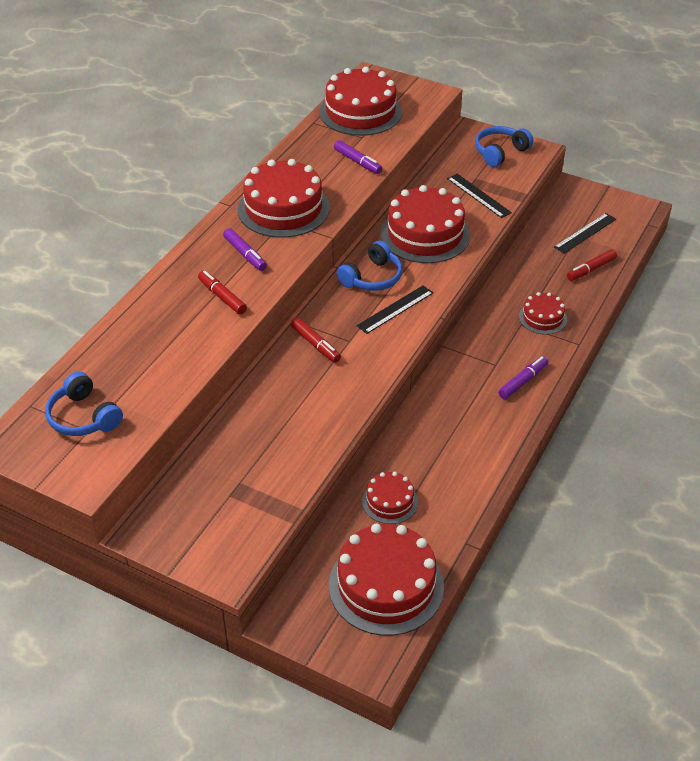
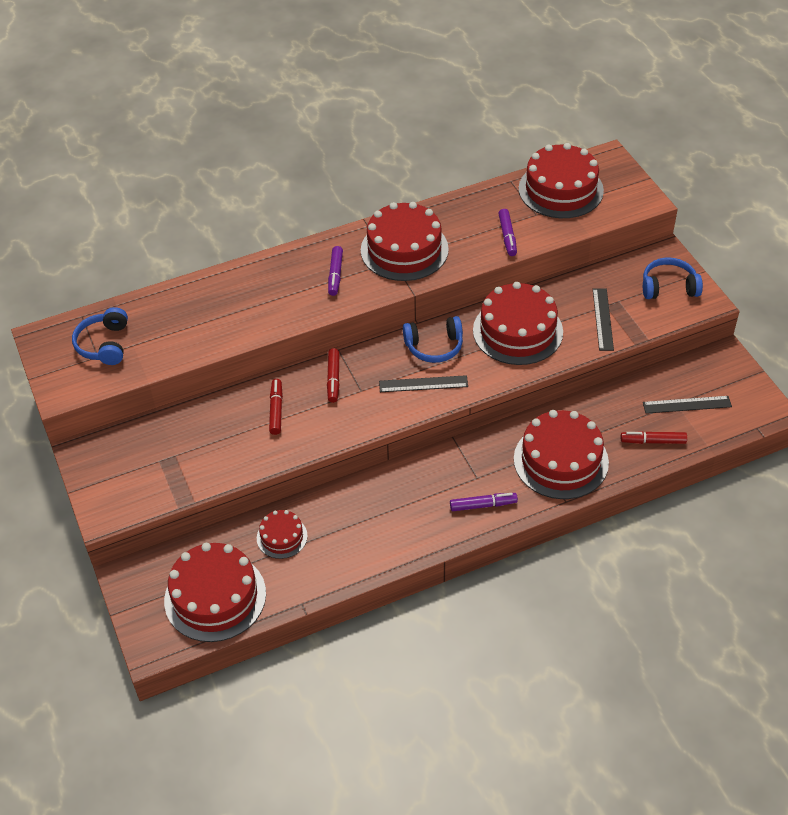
camera: 40 degrees right, 5 degrees up
(222, 297) = (283, 302): red marker -> red marker (276, 410)
(542, 318) = (561, 460): red cake -> red cake, size x1.93

